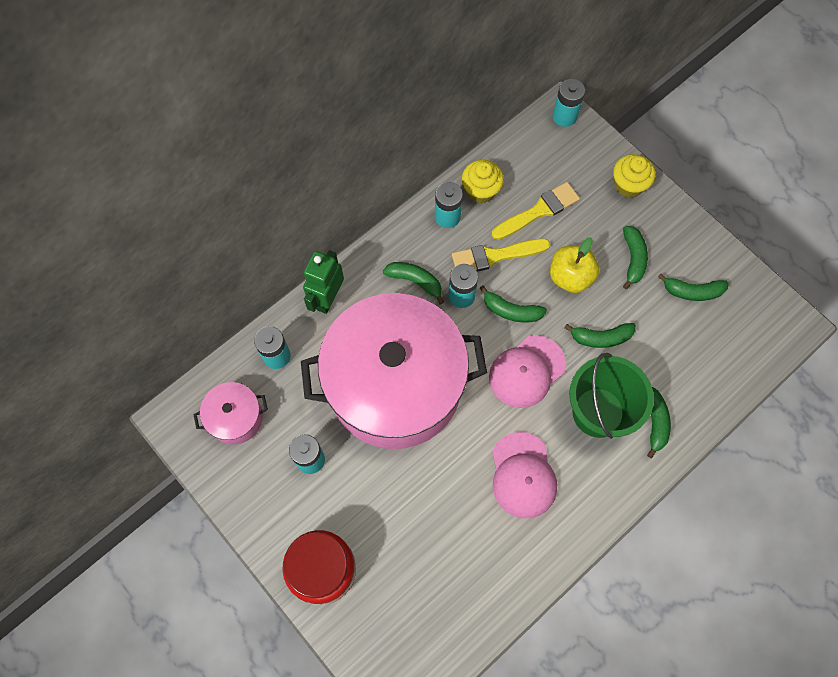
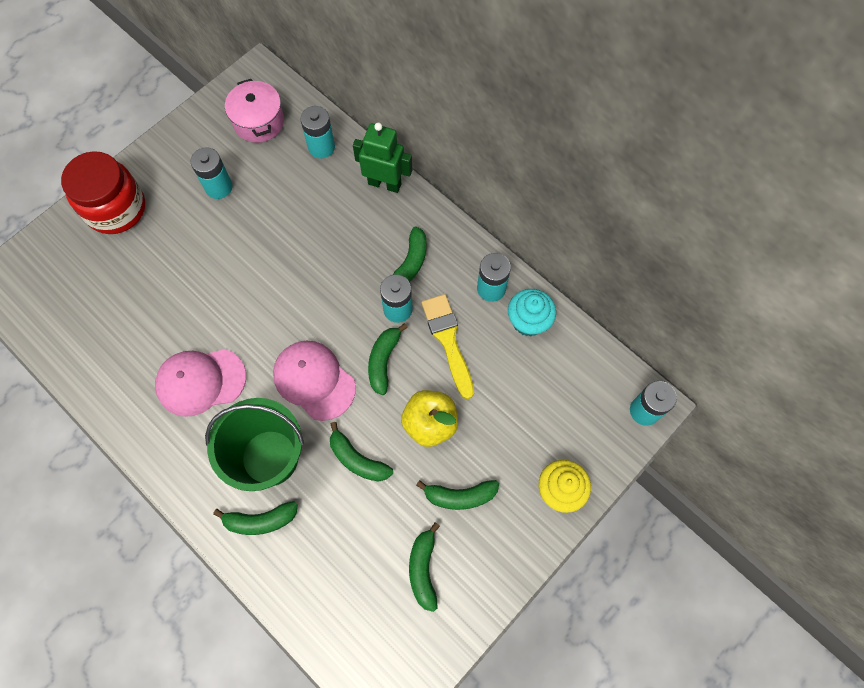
camera: 85 degrees right, 0 degrees up
(395, 385) = (295, 253): pink pot -> none
(481, 190) = (528, 321): yellow cupcake -> turquoise cupcake
(538, 211) = (510, 385): yellow brush -> none
(601, 338) = (357, 459): green banana -> green banana turned 45 degrees counterclockwise

